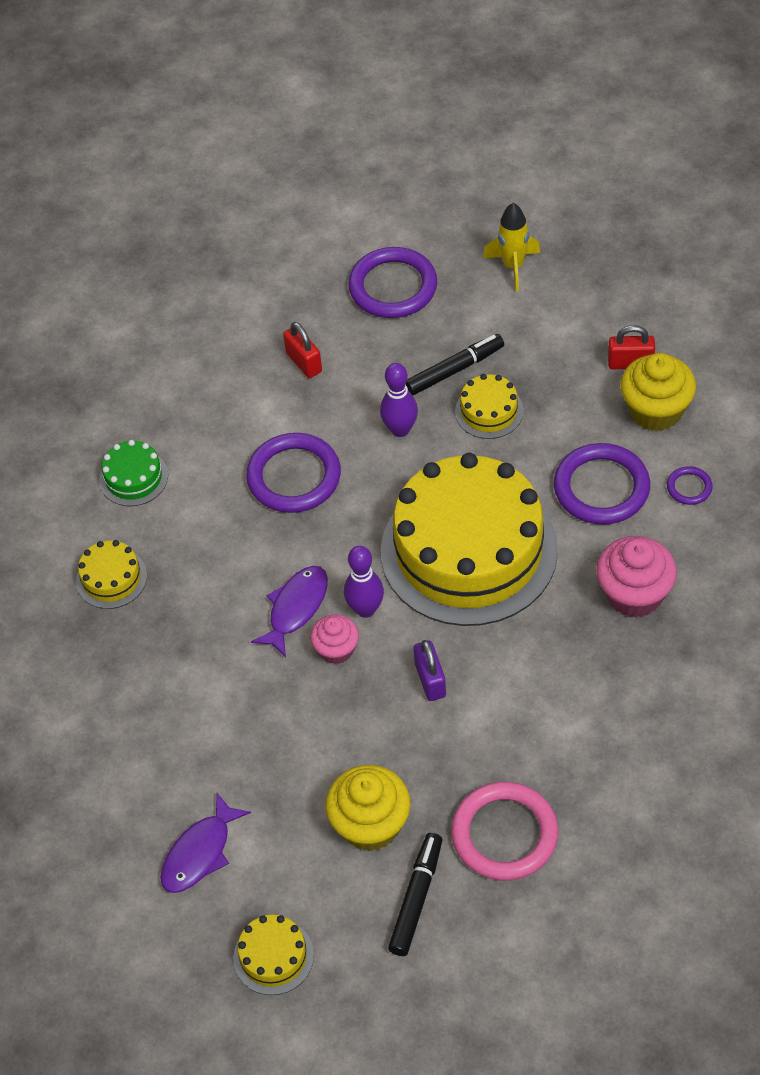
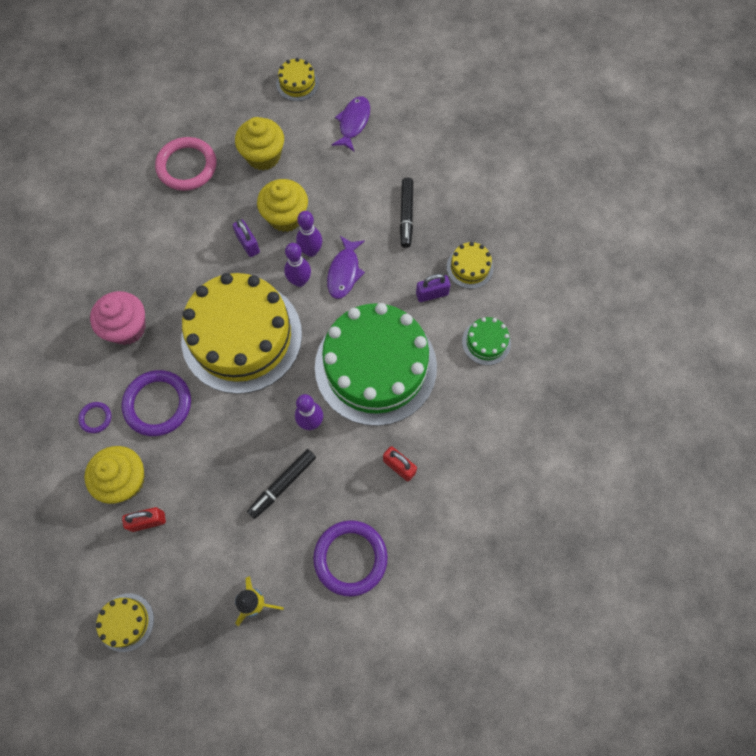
camera: 160 degrees right, 15 degrees up
(181, 553) = (432, 294): none -> purple padlock
(294, 477) = (375, 366): purple ring -> green cake
(336, 649) = (311, 251): pink cupcake -> purple bowling pin
(360, 711) = (285, 217): none -> yellow cupcake
(416, 898) = (229, 125): black marker -> black marker (406, 215)
(489, 411) = (249, 452): yellow cake -> yellow cake (126, 622)

